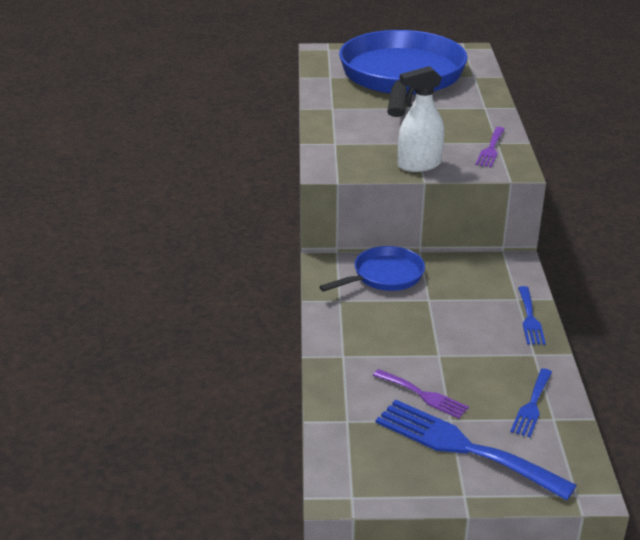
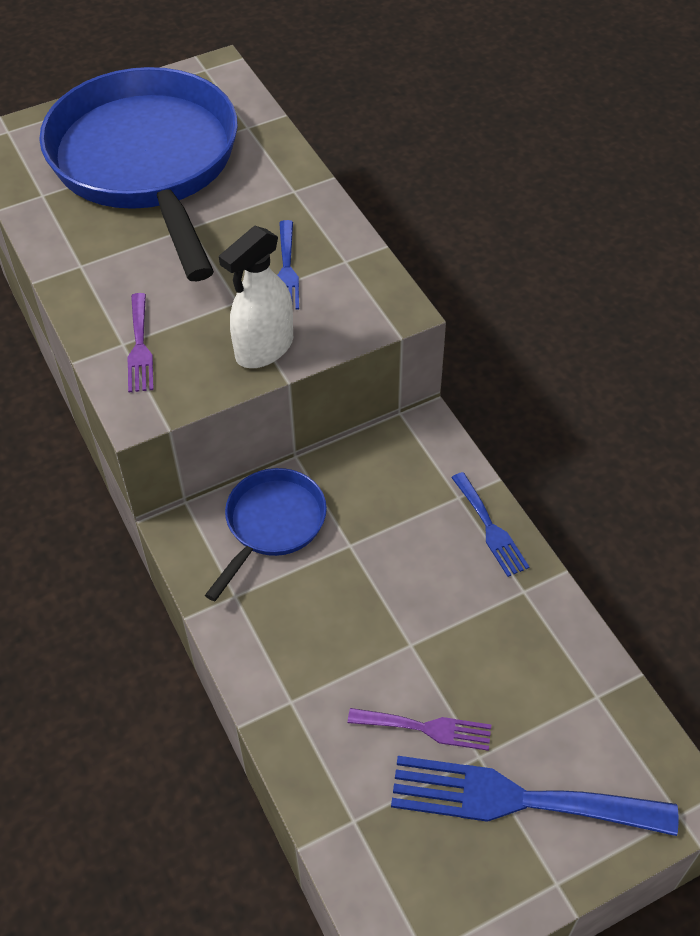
camera: 25 degrees left, 20 degrees up
(491, 149) = (344, 279): purple fork -> purple fork (140, 347)
(532, 405) = (563, 685): blue fork -> blue fork (286, 270)

